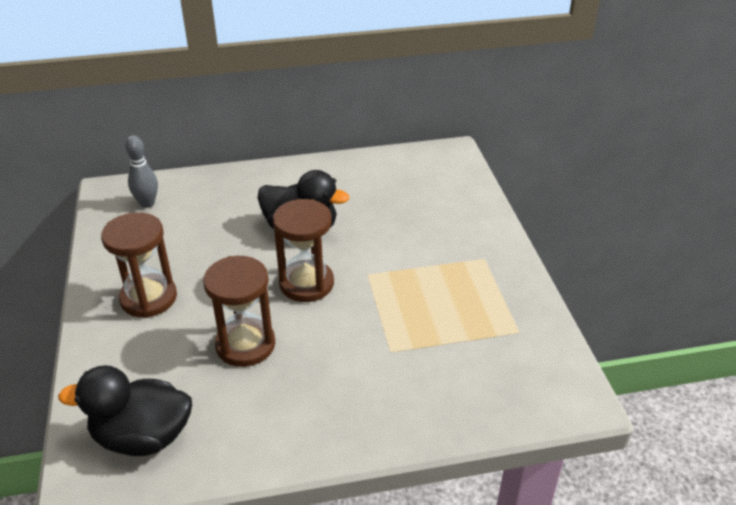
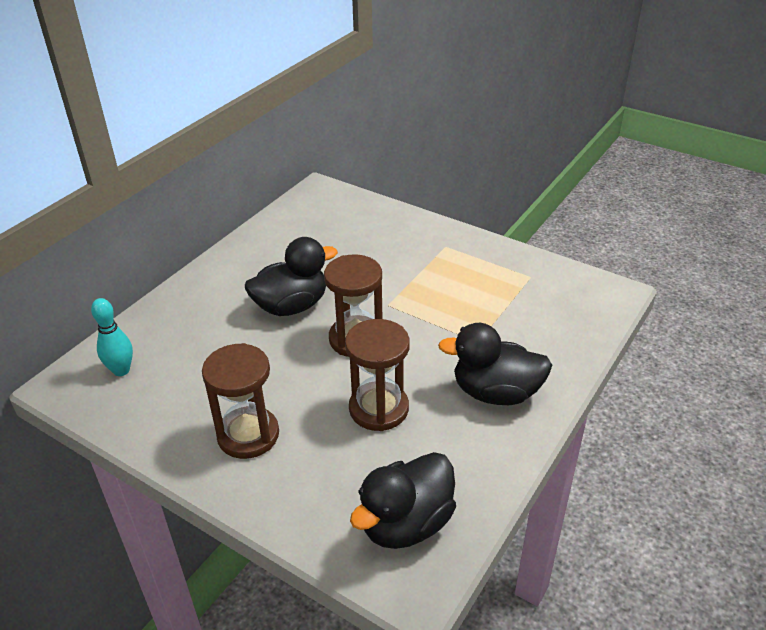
camera: 45 degrees left, 0 degrees up
(147, 203) = (121, 370): grey bowling pin -> turquoise bowling pin
(341, 400) = (495, 392): none -> black duck

